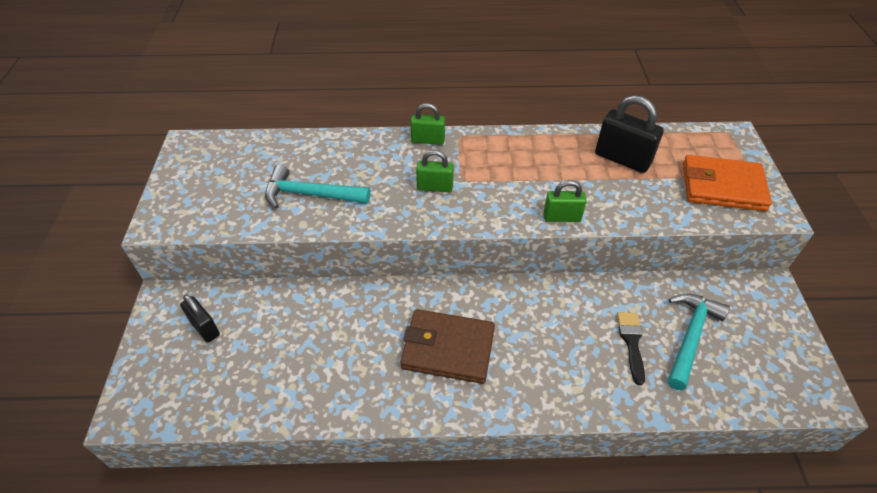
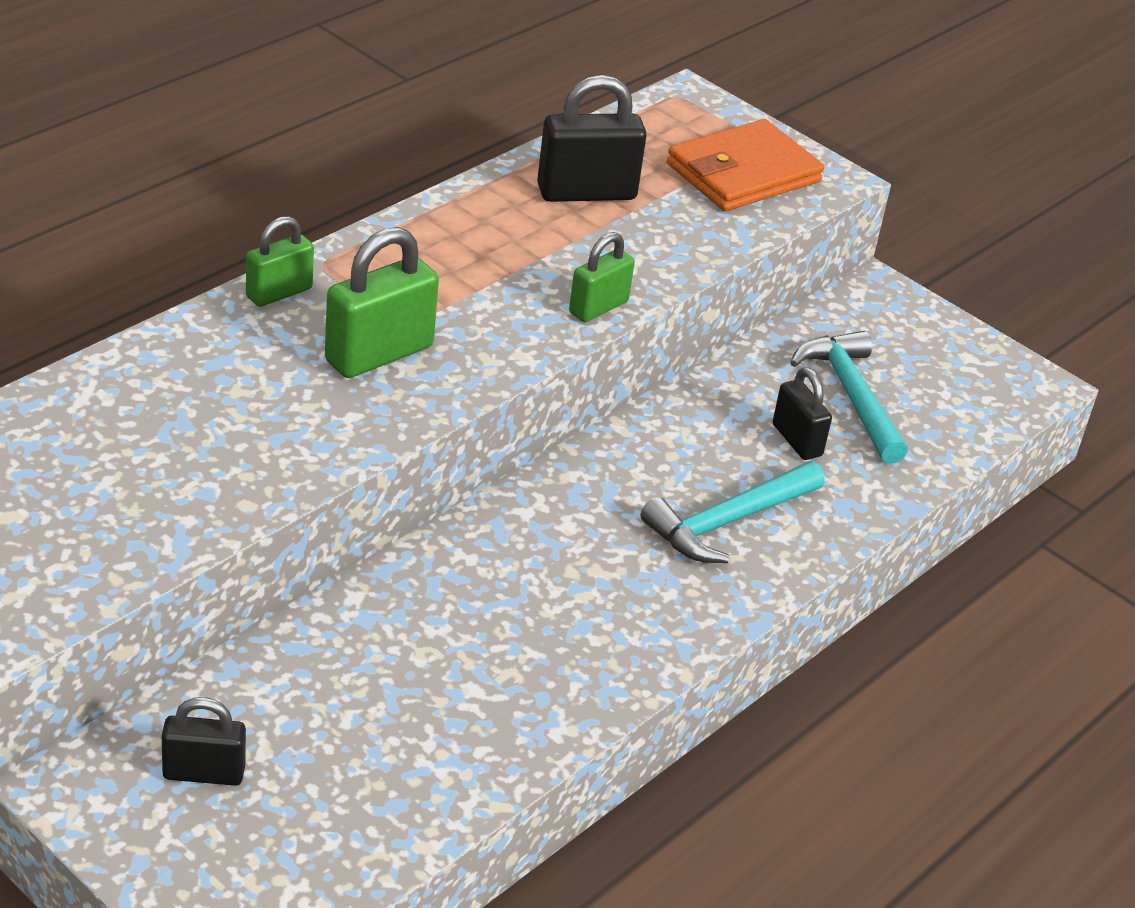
camera: 50 degrees left, 10 degrees down
(310, 194) = (199, 460): turquoise hammer -> turquoise hammer (727, 522)
(435, 187) = (379, 354): green padlock -> green padlock, size x1.61
(448, 348) = (592, 579): brown wallet -> none
(631, 342) = (797, 440): black brush -> black padlock

